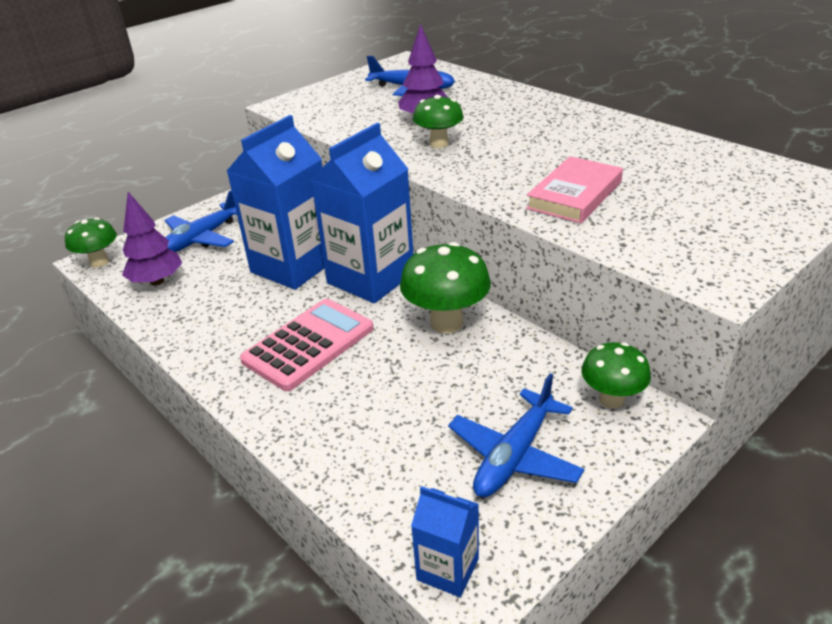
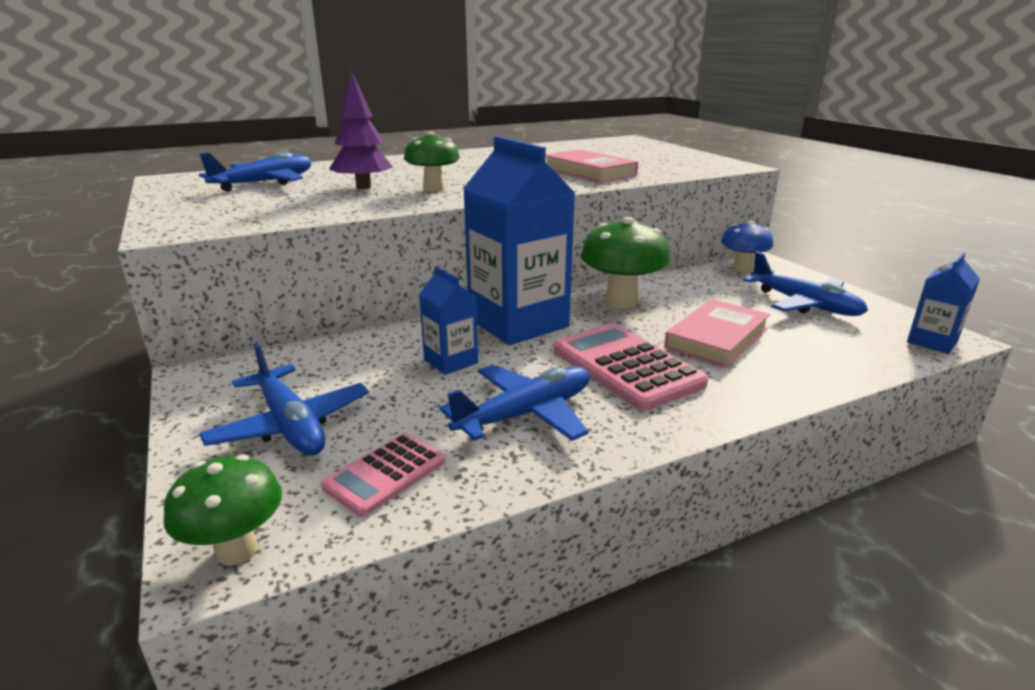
camera: 75 degrees left, 10 degrees down
(157, 281) = (385, 474): purple tree -> pink calculator
(226, 313) = (526, 414): none -> blue plane
(293, 266) = (451, 361): blue carton -> blue carton, size x0.48
(386, 390) = (717, 338): none -> pink book
(611, 399) = (742, 269): green mushroom -> blue mushroom

